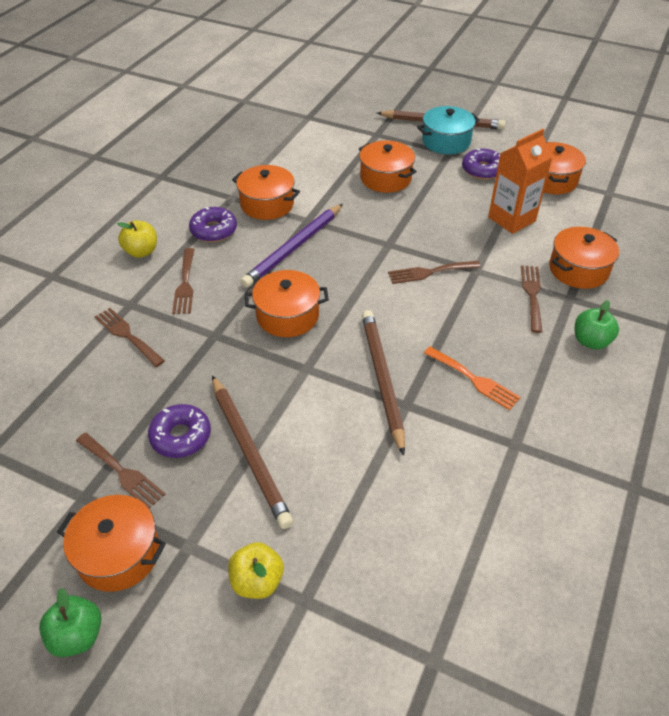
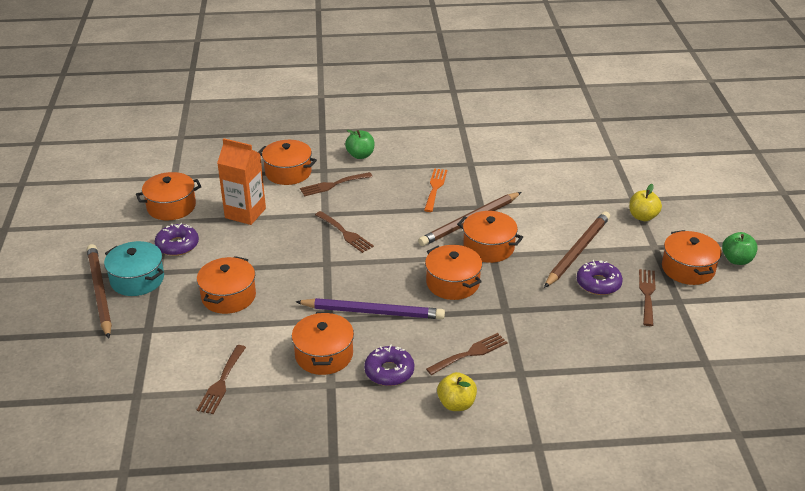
camera: 120 degrees left, 10 degrees down
(127, 335) = (550, 356): brown fork -> brown fork (221, 382)
(322, 372) = (488, 247): none -> orange pot

